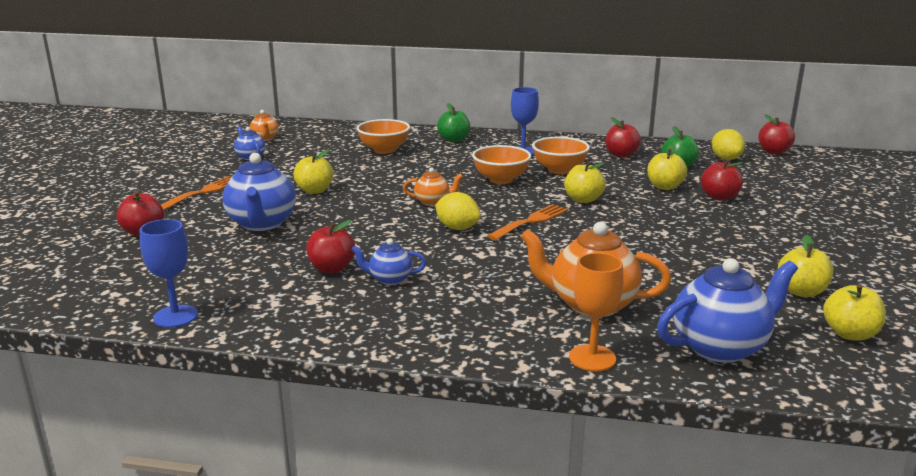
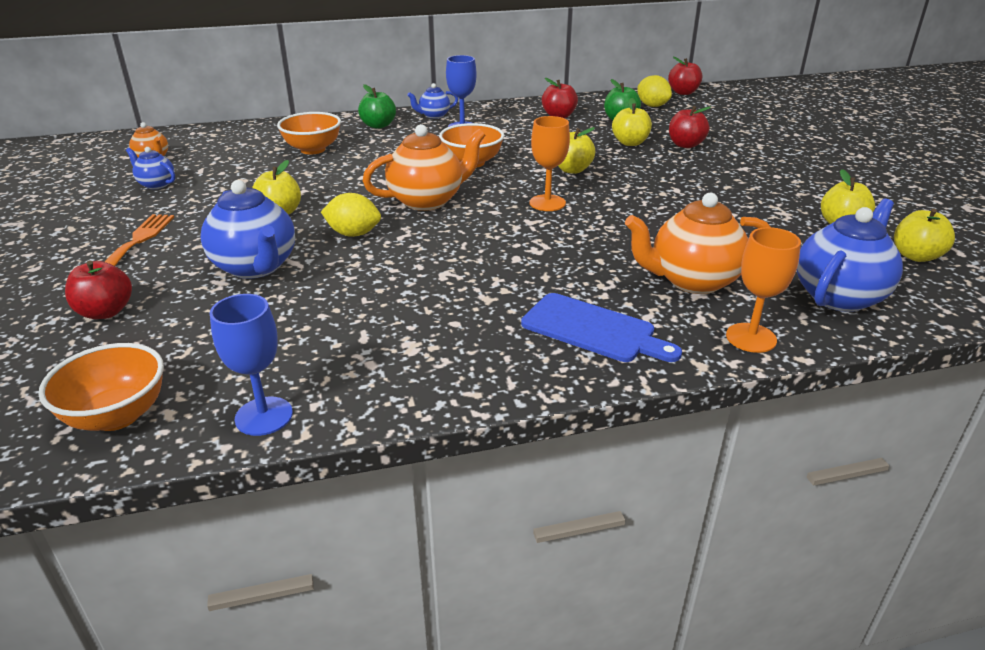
camera: 25 degrees left, 10 degrees up
(332, 268) = (395, 304): red apple -> none
(390, 279) = (472, 301): blue teapot -> blue teapot (434, 115)
(433, 202) = (427, 201): orange teapot -> orange teapot, size x1.89
(457, 228) = (483, 226): yellow lemon -> yellow lemon (353, 234)
(463, 320) = (593, 329): none -> blue cutting board
(531, 221) = (547, 203): orange fork -> orange goblet
(559, 170) = (518, 142): orange bowl -> orange bowl (117, 416)

